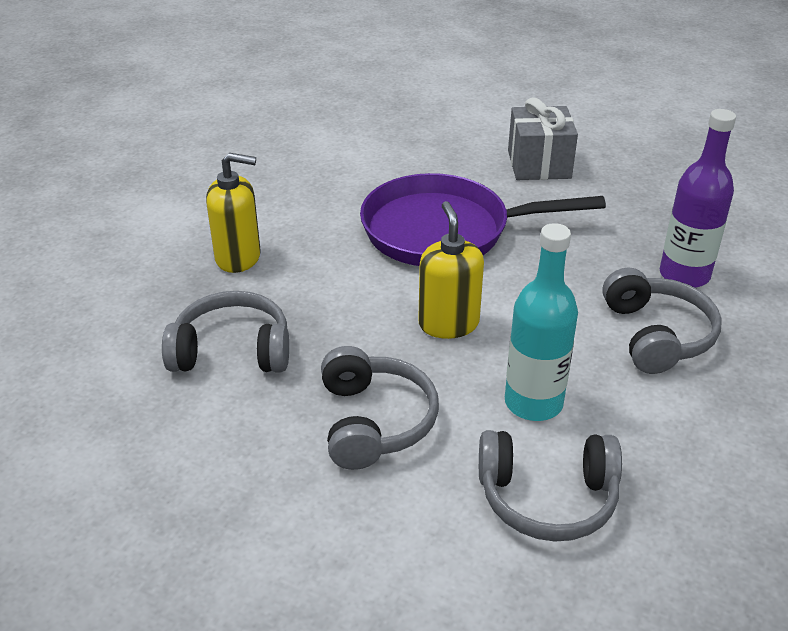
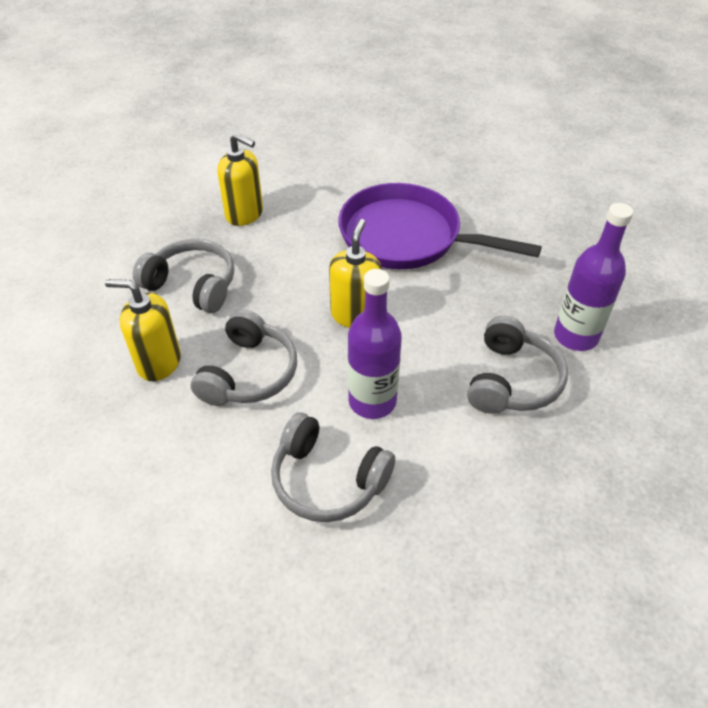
camera: 25 degrees right, 10 degrees up
(254, 447) = (158, 362): none -> yellow soap dispenser
(533, 403) = (372, 401): turquoise bottle -> purple bottle
(539, 164) = (525, 201): grey gift -> none

